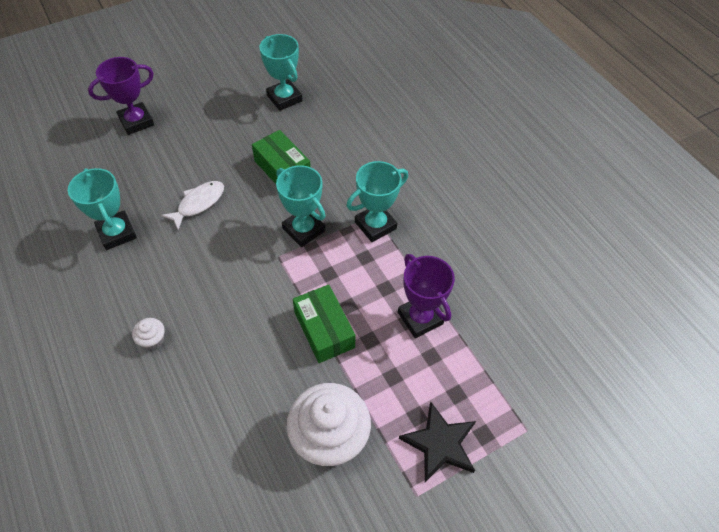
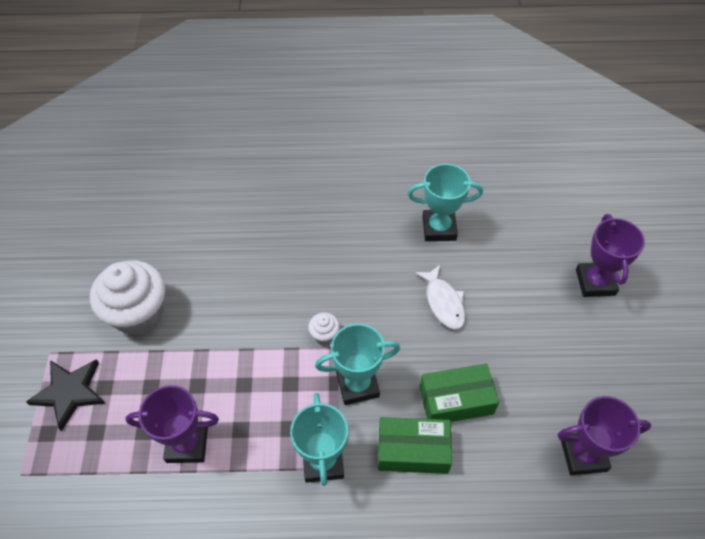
camera: 120 degrees right, 0 degrees up
(153, 340) = (308, 225): white cupcake -> white cupcake (324, 335)
(284, 98) = (583, 454): turquoise trophy -> purple trophy
(324, 330) = (233, 352): green box -> green box (413, 450)

